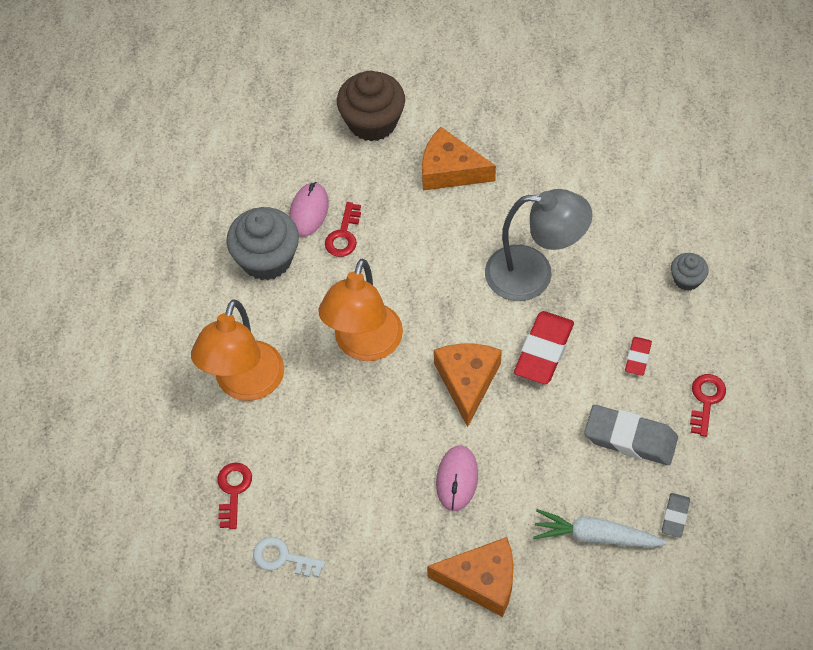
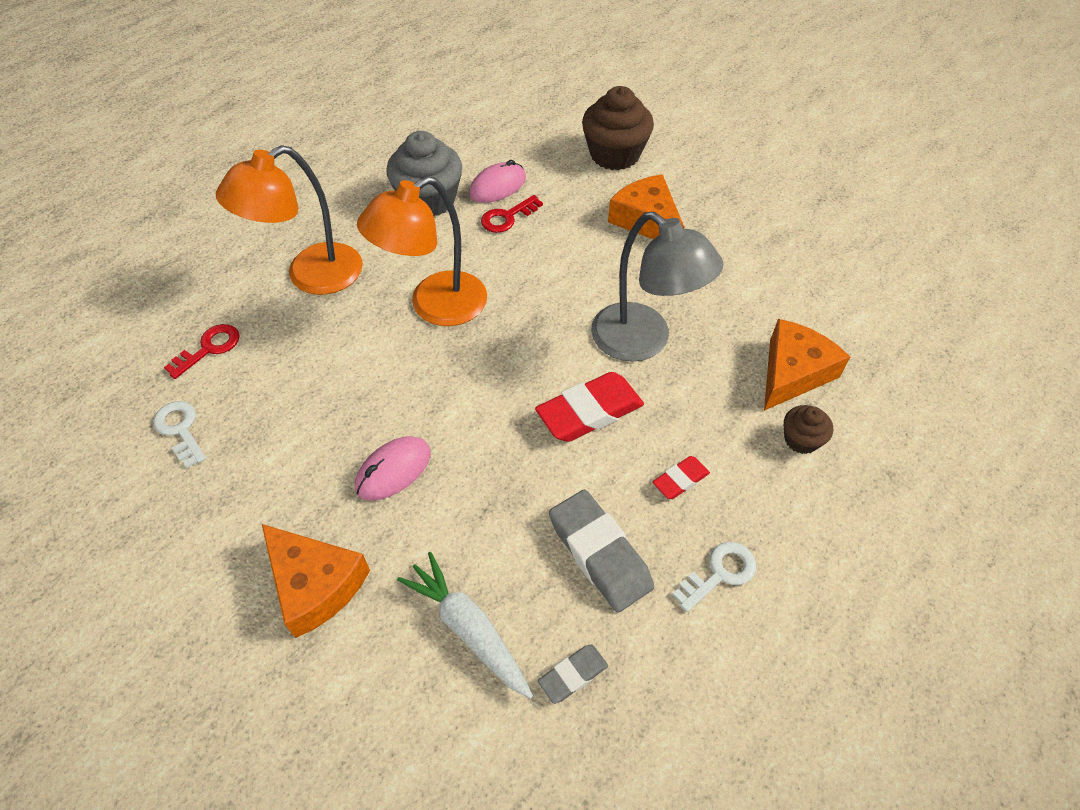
camera: 35 degrees right, 5 degrees down
(467, 381) = (492, 392): orange cheese -> orange cheese (792, 373)
(687, 279) = (801, 439): grey cupcake -> brown cupcake
(706, 400) = (720, 573): red key -> white key

